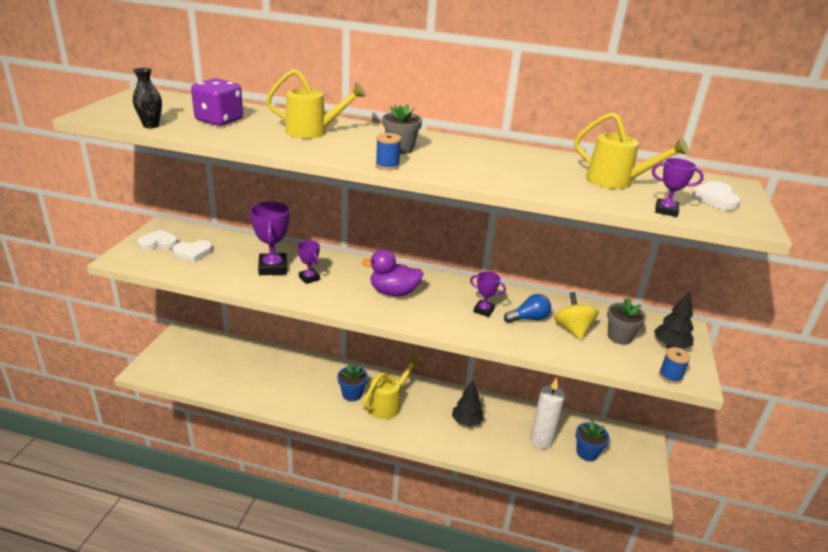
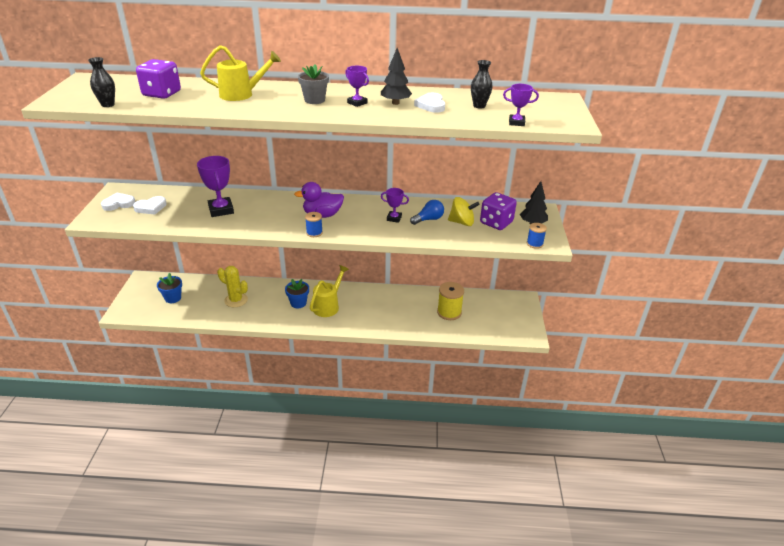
camera: 10 degrees left, 5 degrees up
(278, 377) = (236, 300): none -> yellow cactus
(309, 278) = (253, 214): purple trophy -> purple trophy (357, 103)
(387, 165) = (309, 114): blue spool -> blue spool (314, 233)
(466, 422) = (391, 308): black tree -> black tree (395, 103)
(541, 440) = (449, 312): white candle -> yellow spool
(572, 329) = (462, 222): yellow spinning top -> yellow spinning top turned 120 degrees clockwise
(587, 453) = (483, 315): blue flower pot -> blue flower pot (173, 298)
(616, 181) = (479, 106): yellow watering can -> black vase
(619, 337) = (496, 223): grey flower pot -> purple dice
(715, 199) = (550, 110): white heart -> white heart (431, 105)

